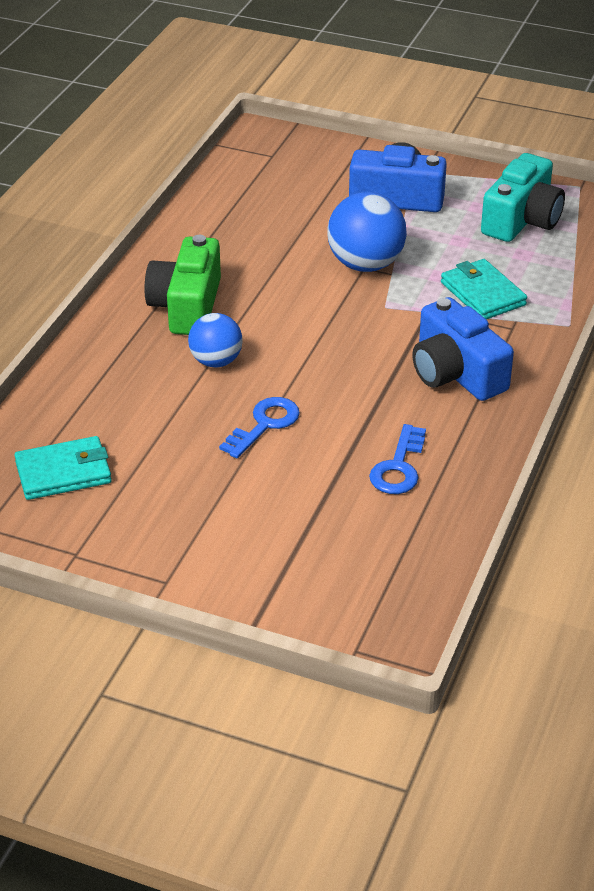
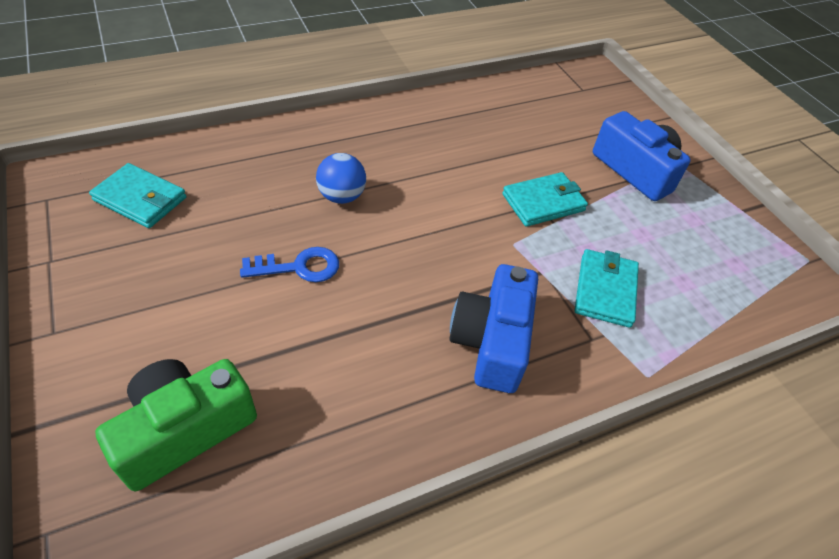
camera: 40 degrees right, 10 degrees up
(187, 306) = (383, 147): green camera -> green camera (185, 429)
(365, 264) = (543, 202): blue ball -> turquoise wallet
(398, 467) = (332, 386): blue key -> none
(522, 220) = (719, 253): turquoise camera -> none

